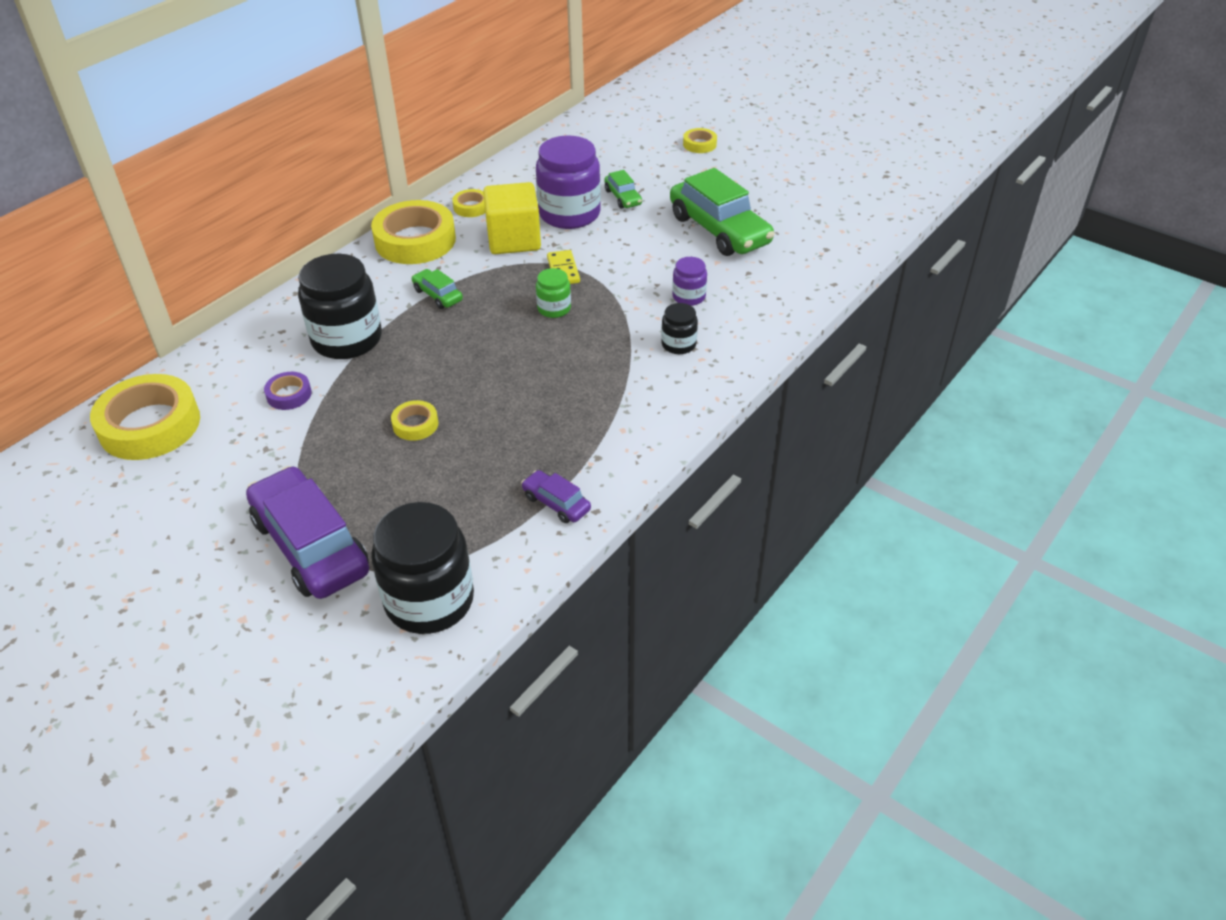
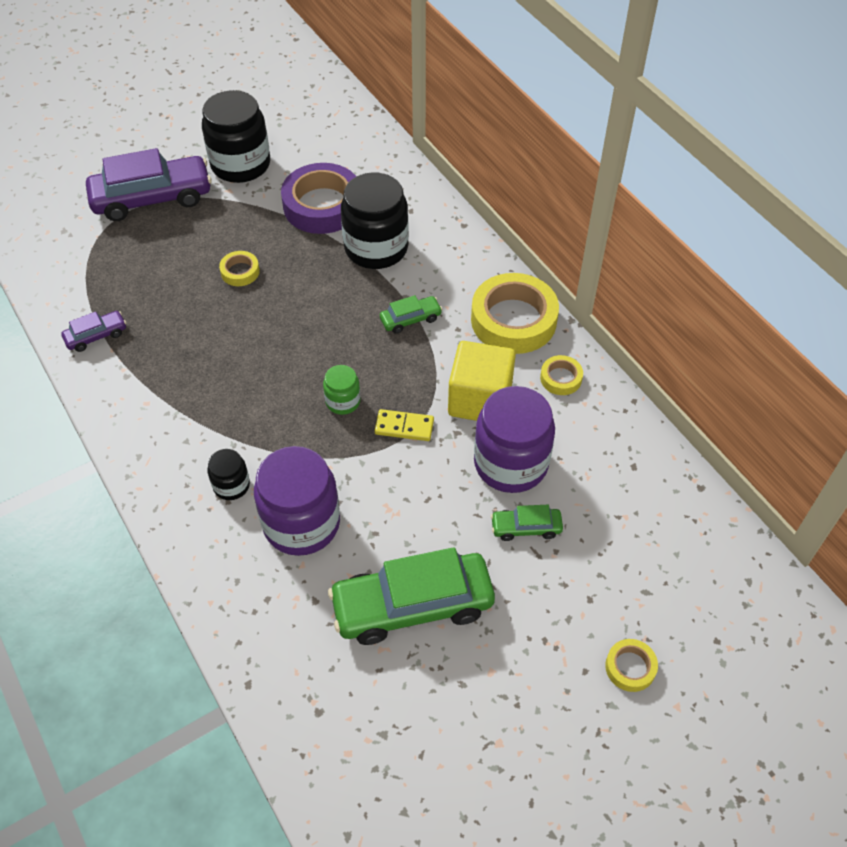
camera: 110 degrees right, 10 degrees up
(150, 425) = (331, 132): yellow tape -> none
(289, 395) = (322, 205): purple tape -> purple tape, size x2.14
(429, 600) = (60, 247): black jar -> black jar (240, 164)
(689, 297) = (301, 523): purple jar -> purple jar, size x2.04

